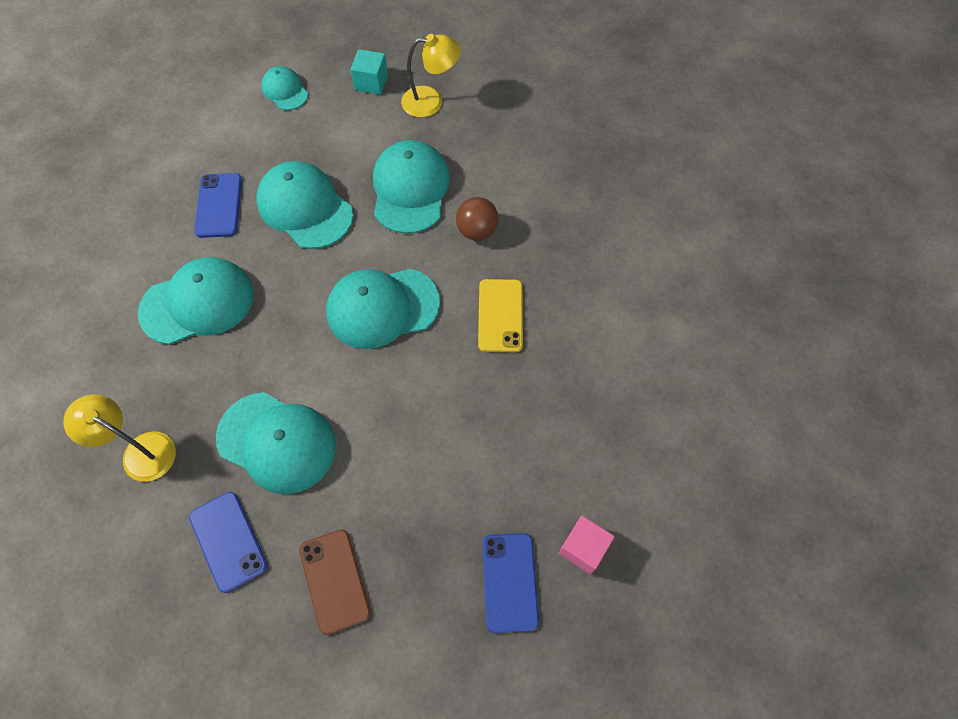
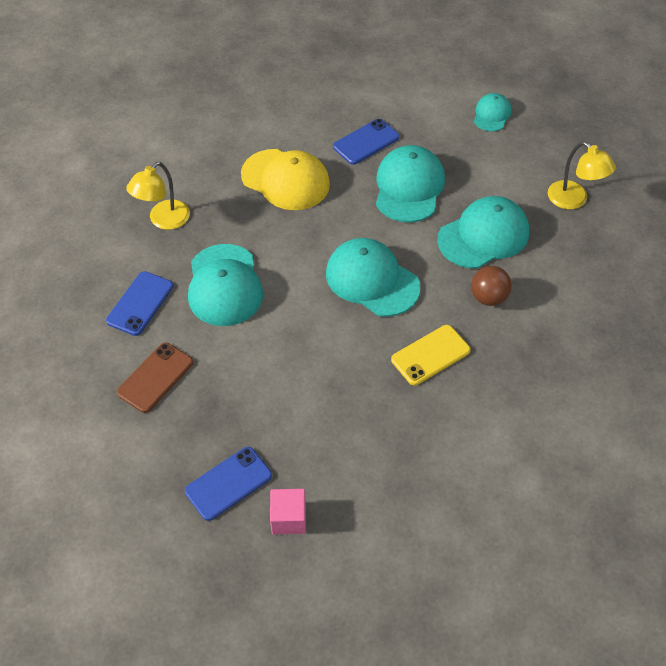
camera: 55 degrees right, 10 degrees down
(140, 451) = (163, 220): yellow lamp -> yellow lamp turned 135 degrees counterclockwise
(197, 303) = (285, 180): turquoise cap -> yellow cap
(371, 82) = (551, 156): turquoise cube -> none

